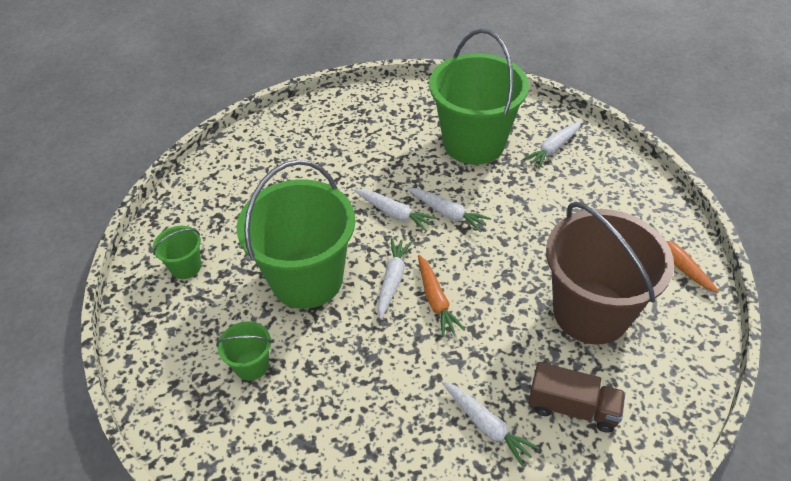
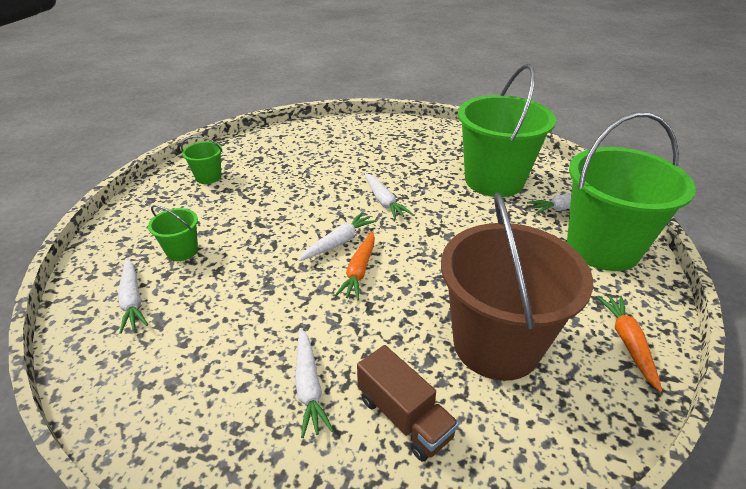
camera: 30 degrees right, 10 degrees down
(307, 279) = (277, 215): green bucket -> green bucket (602, 247)
(447, 213) = (427, 217): white carrot -> white carrot (132, 300)

